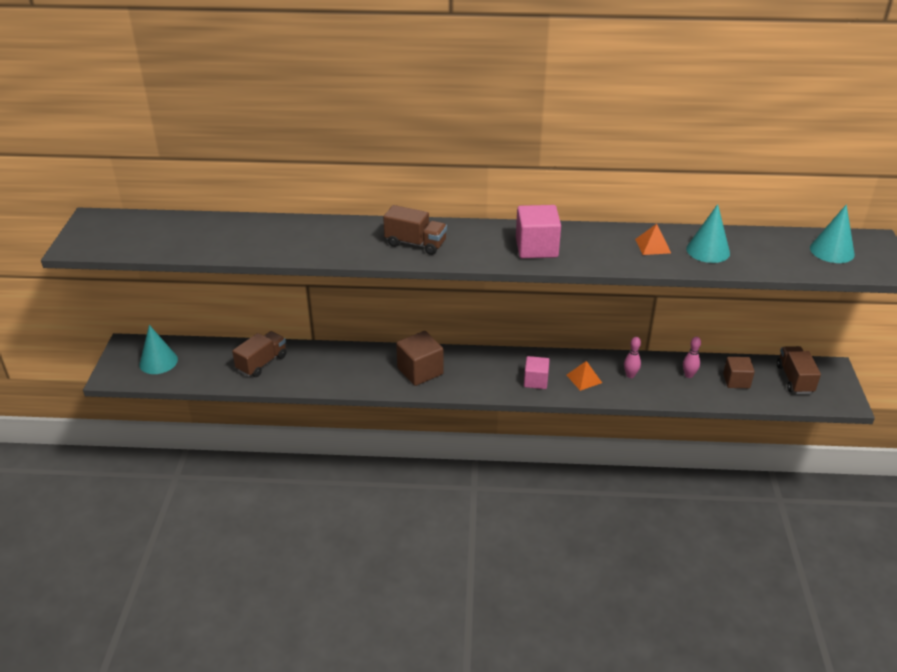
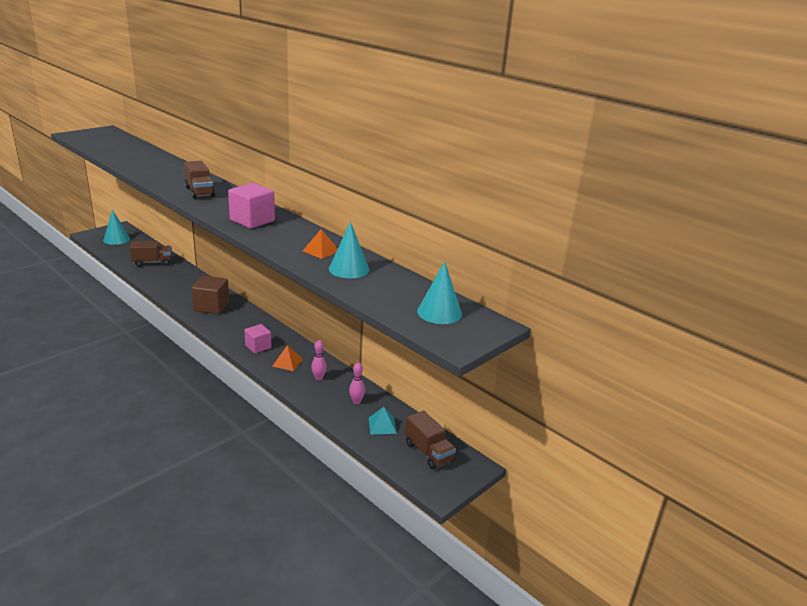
camera: 40 degrees right, 10 degrees down
(736, 381) = (382, 425): brown cube -> turquoise pyramid
(794, 379) = (428, 452): brown truck -> brown truck turned 105 degrees clockwise

